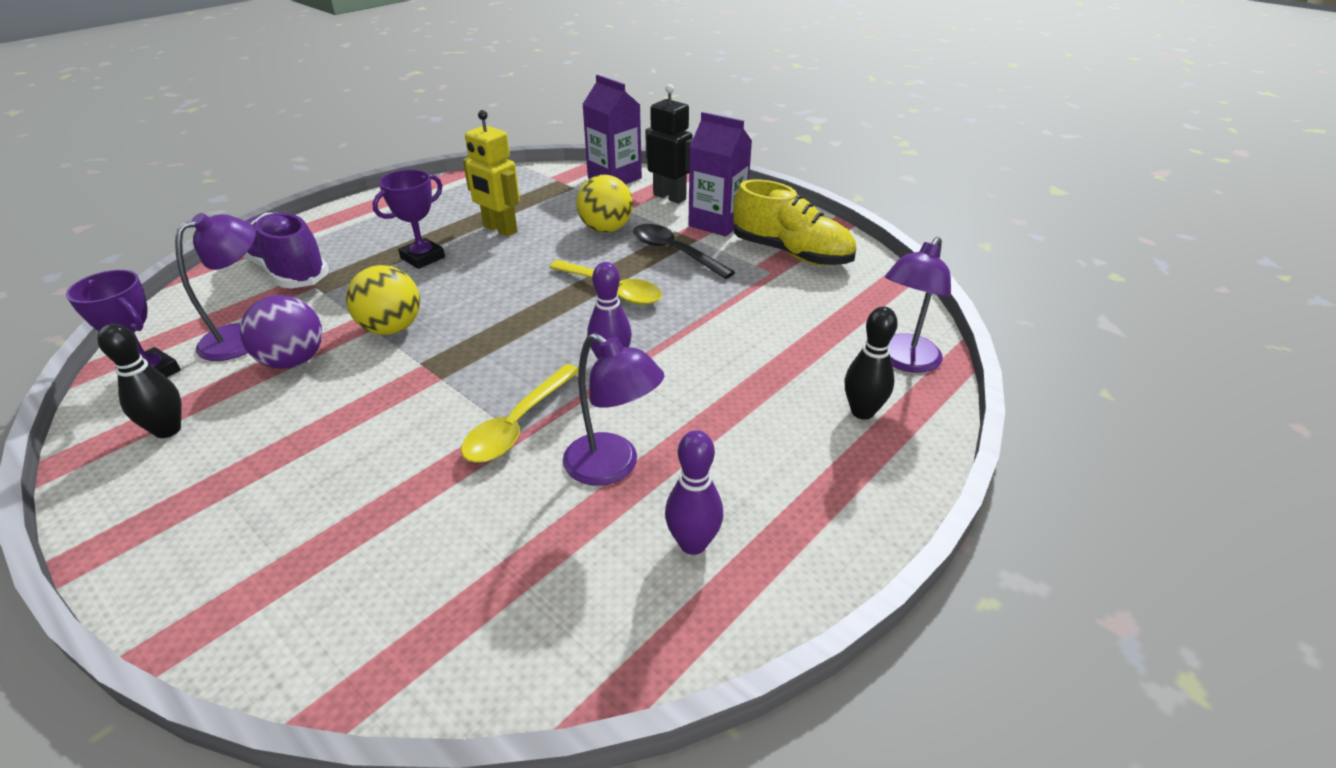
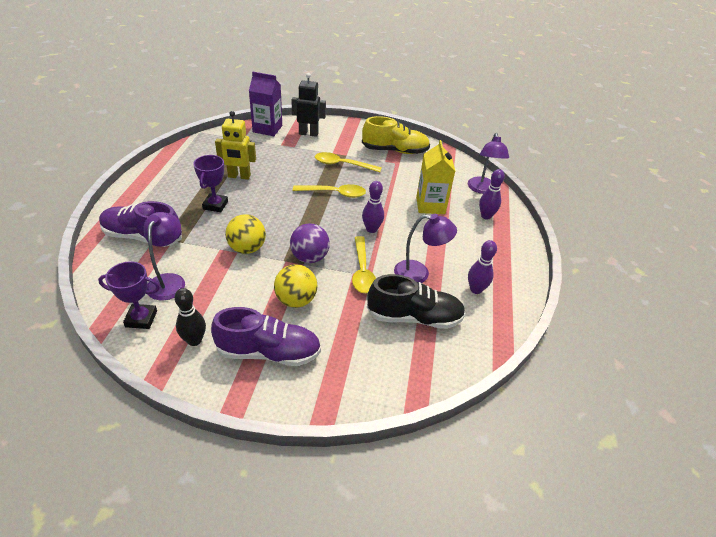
camera: 35 degrees left, 5 degrees up
(230, 493) = (269, 352): none -> purple shoe
(293, 361) = (216, 283): purple ball -> purple ball (309, 257)
(515, 543) = (414, 317): none -> black shoe
(606, 229) = (296, 161): yellow ball -> yellow ball (296, 300)
(674, 252) = (342, 165): black spoon -> yellow spoon
(717, 223) = (346, 143): purple carton -> none
(764, 357) = (430, 205): none -> yellow carton
(862, 412) = (486, 216): black bowling pin -> purple bowling pin

